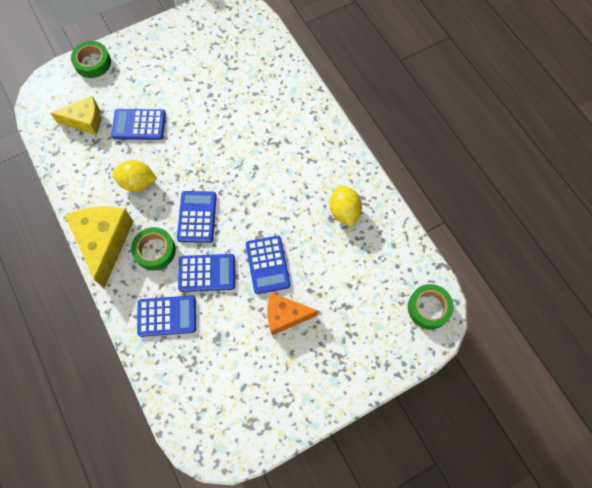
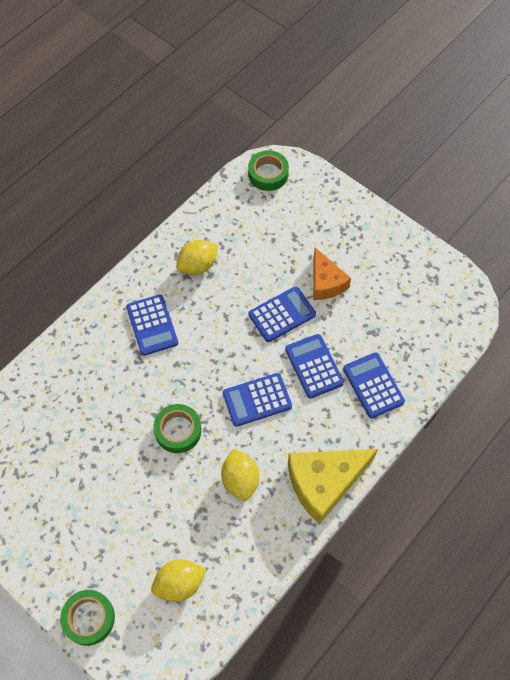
camera: 110 degrees left, 5 degrees down
(85, 120) = (179, 583): yellow cheese -> yellow lemon
(139, 125) = (164, 513): blue calculator -> blue calculator (152, 325)
(155, 251) = (311, 426): green tape -> green tape (178, 430)

